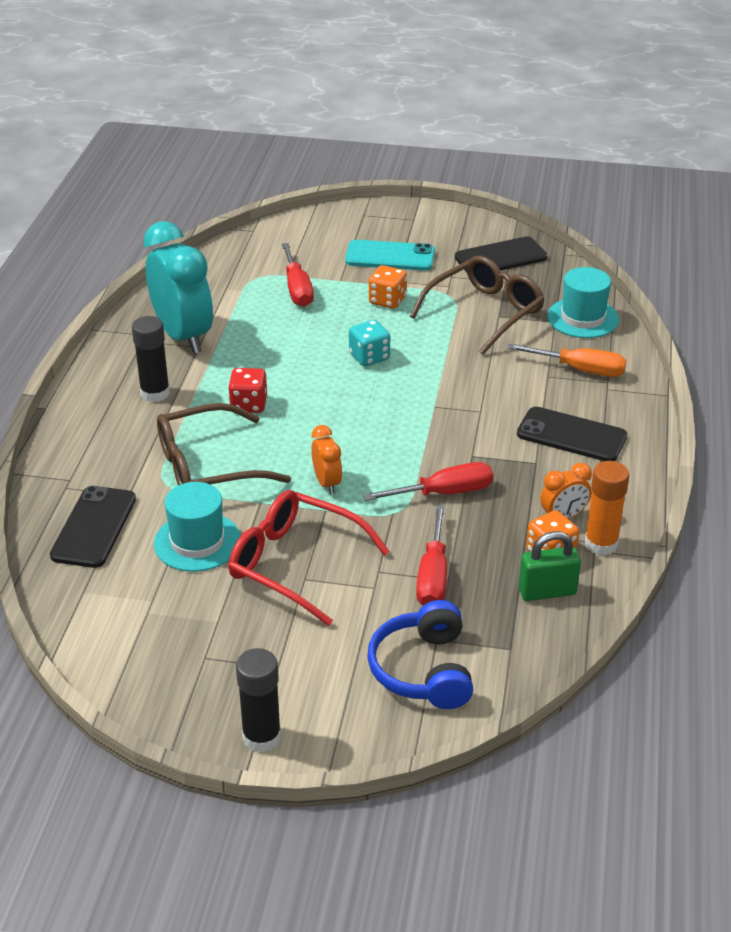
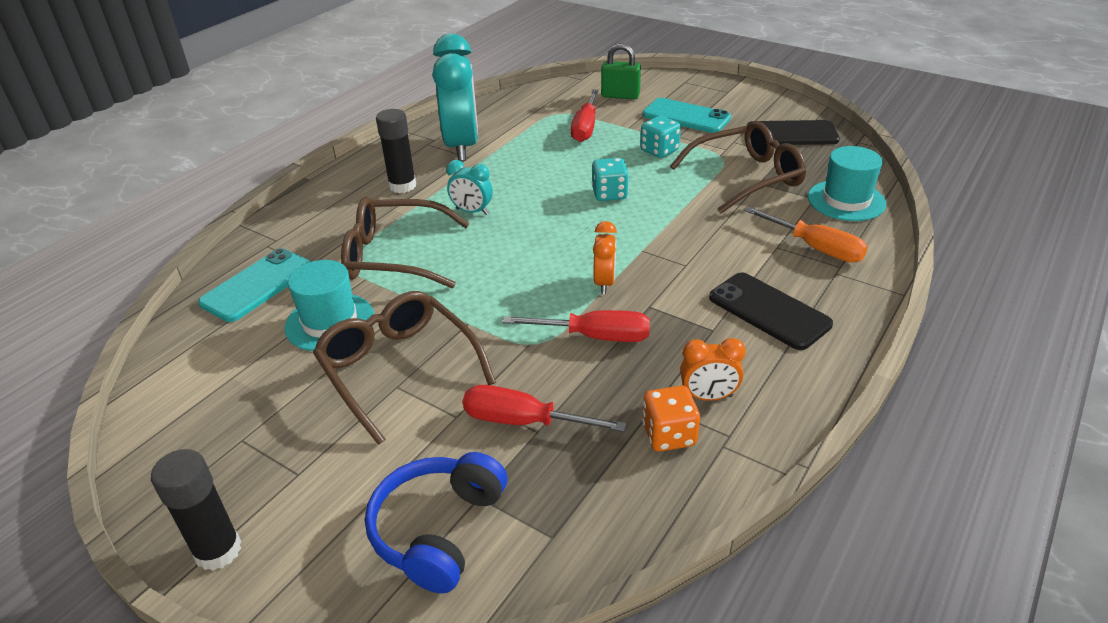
camera: 25 degrees right, 0 degrees up
(94, 527) = (258, 285): black phone -> turquoise phone
(248, 404) = (472, 211): red dice -> turquoise clock
(296, 564) = (399, 369): red glasses -> brown glasses
(327, 483) = (488, 297): orange clock -> orange clock (604, 283)
(387, 300) = (659, 150): orange dice -> turquoise dice
(433, 575) = (524, 421): red screwdriver -> red screwdriver turned 75 degrees clockwise
(547, 591) = (638, 479): green padlock -> green padlock (620, 96)
(601, 544) = (735, 440): orange glue stick -> none

